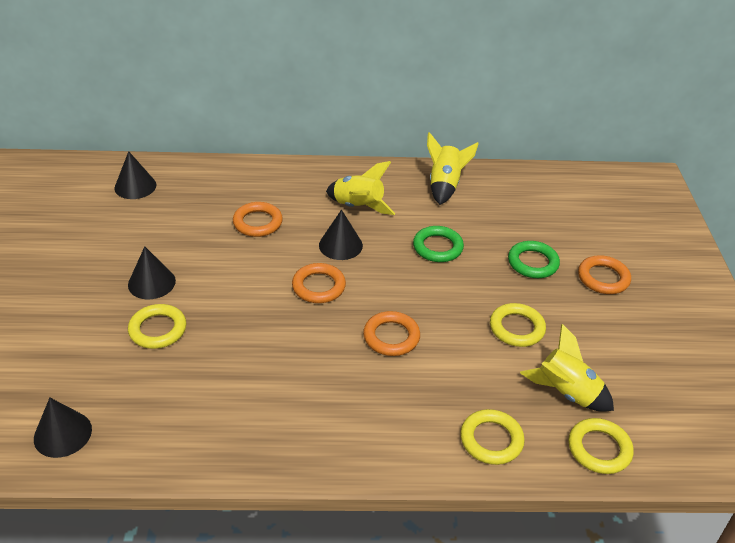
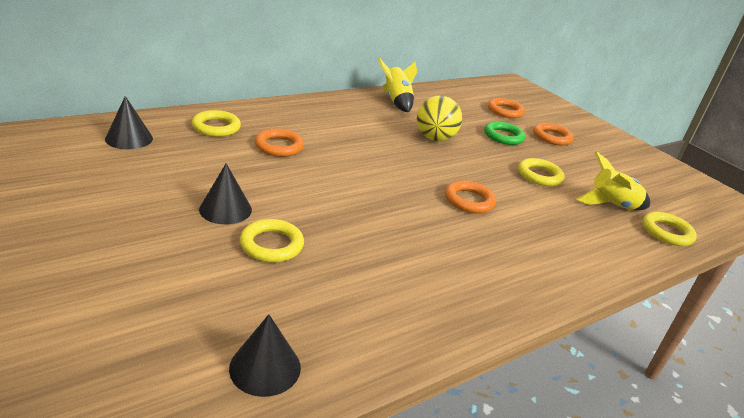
camera: 35 degrees left, 10 degrees down
(318, 286) = (378, 180): orange ring -> orange ring (505, 111)
(340, 245) = (364, 149): black cone -> none
(358, 207) = (349, 123): yellow rocket -> none
(437, 247) = (434, 138): green ring -> yellow ball
(491, 440) = (606, 247): yellow ring -> yellow ring (216, 127)

